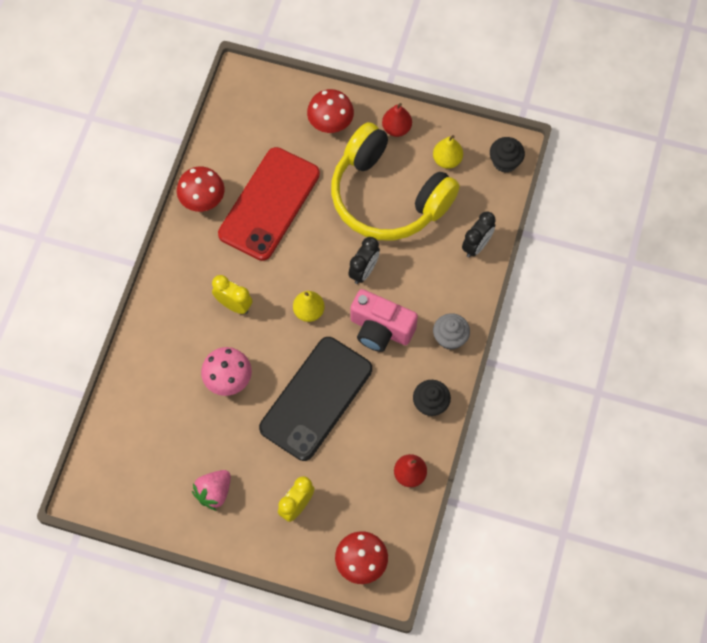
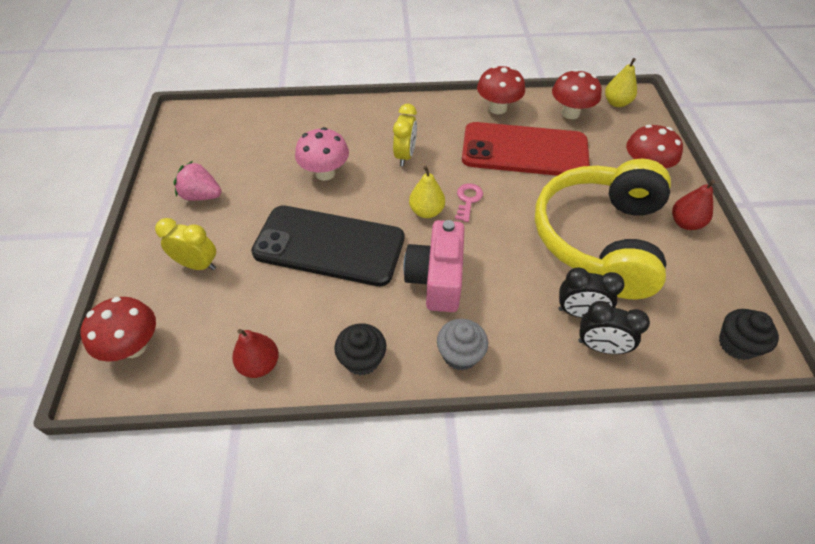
camera: 70 degrees right, 15 degrees down
(237, 142) = (570, 113): none -> red mushroom
(309, 274) = (468, 200): none -> pink key
(364, 271) = (498, 243): black clock -> black clock (579, 312)
(447, 160) = (687, 281): yellow pear -> yellow pear (616, 103)

